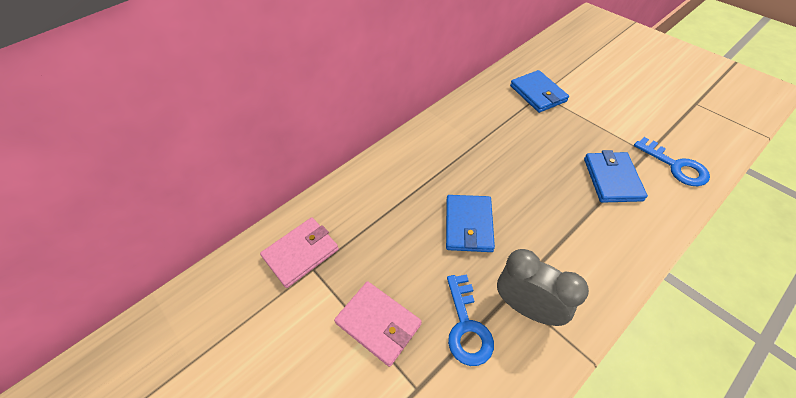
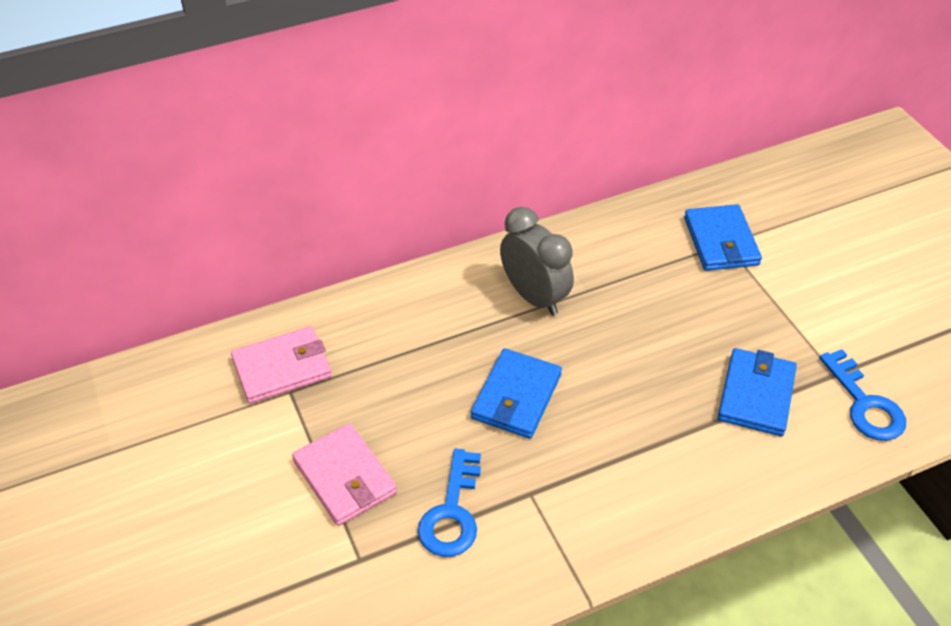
camera: 15 degrees right, 5 degrees down
(527, 307) = (540, 515): grey clock -> grey clock (534, 297)

